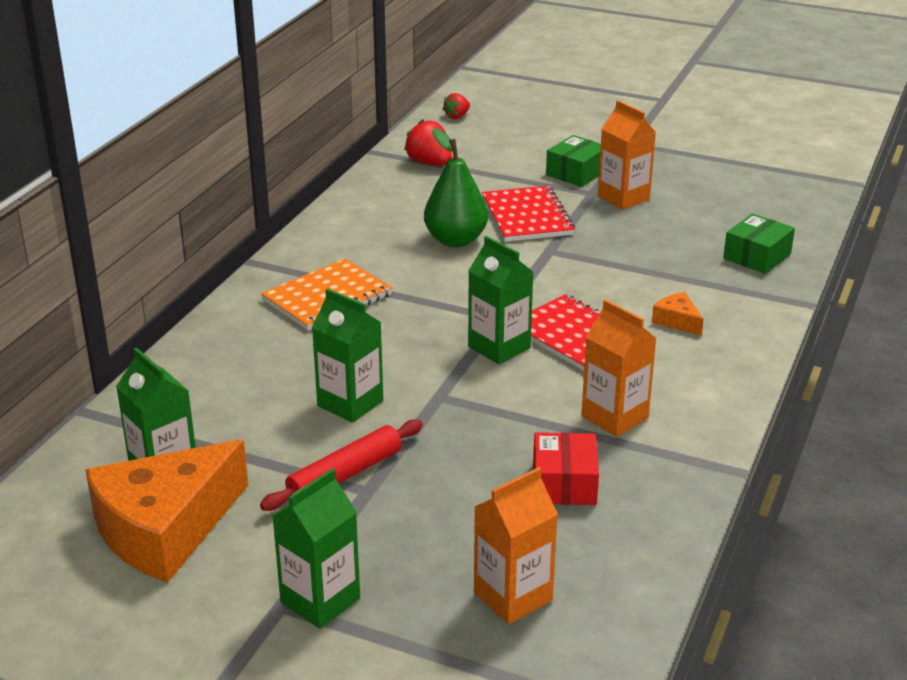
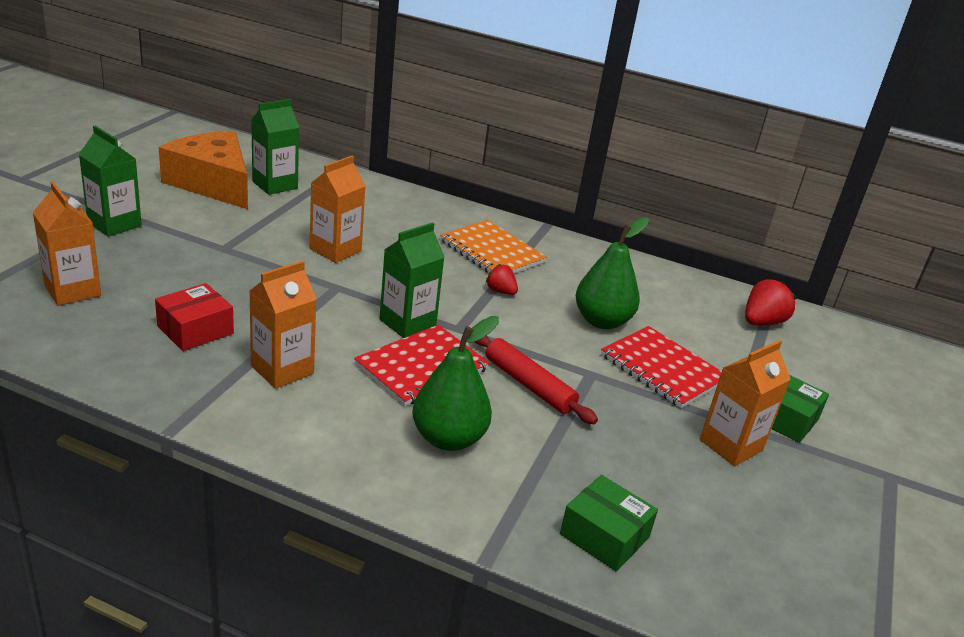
camera: 85 degrees right, 0 degrees up
(345, 475) = (245, 241): red rolling pin -> red rolling pin (529, 385)
(350, 403) = (335, 250): green carton -> orange carton
(457, 116) = (888, 350): red strawberry -> red strawberry (500, 291)
(527, 217) = (662, 369): red notebook -> red notebook turned 60 degrees clockwise
(564, 483) = (195, 330): red box -> red box turned 45 degrees counterclockwise
(677, 321) = (448, 438): orange cheese -> green pear

